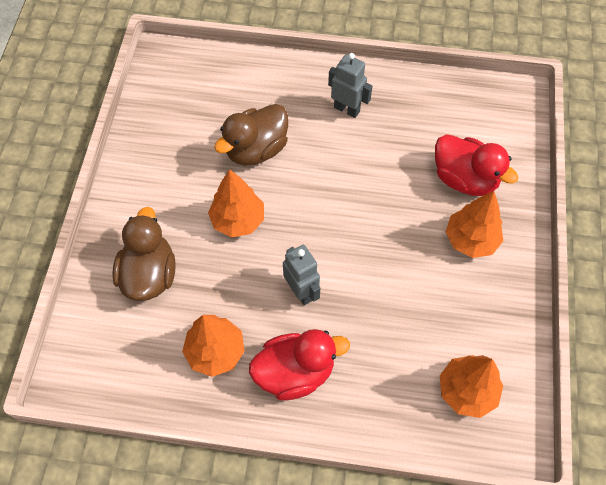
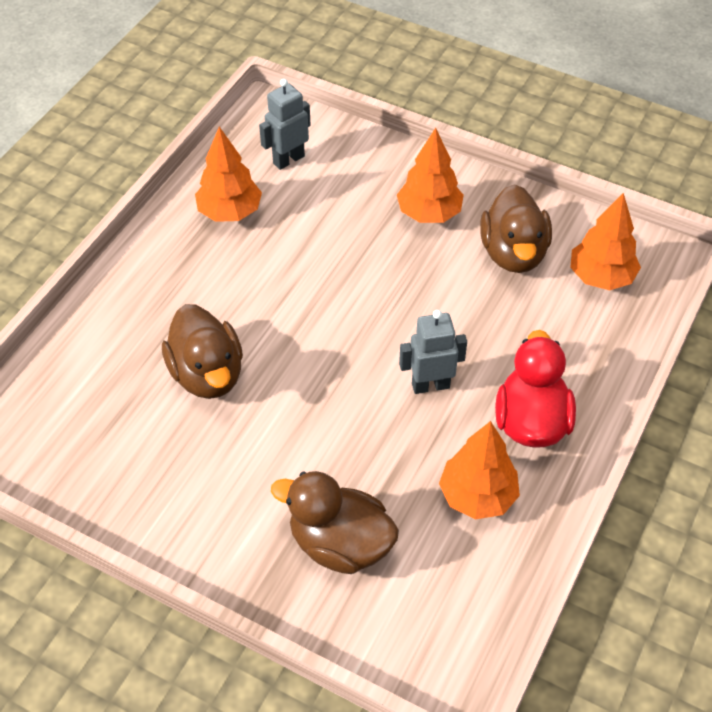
camera: 70 degrees left, 10 degrees down
(238, 220) = (303, 423): orange tree -> orange tree (230, 212)
(347, 109) = (198, 265): grey robot -> grey robot (288, 159)
(459, 314) = (513, 253): none -> brown duck
(464, 179) = (351, 192): red duck -> none

